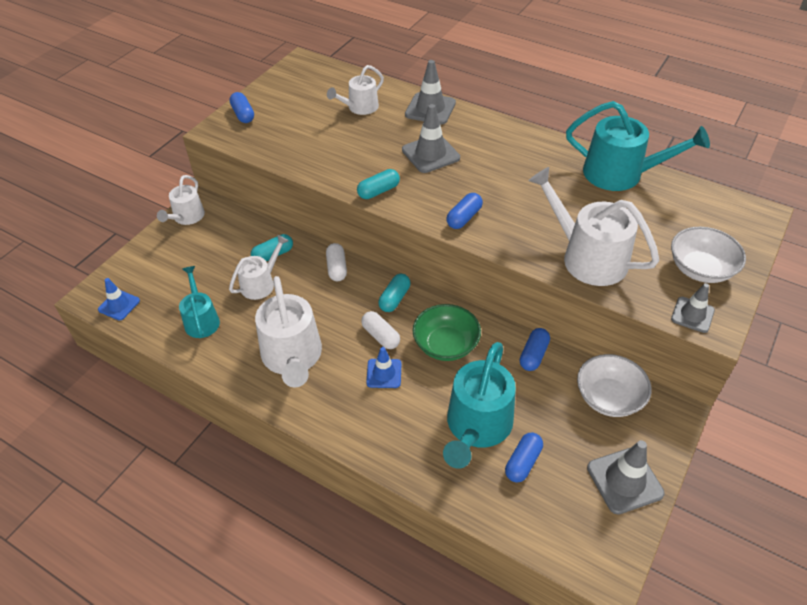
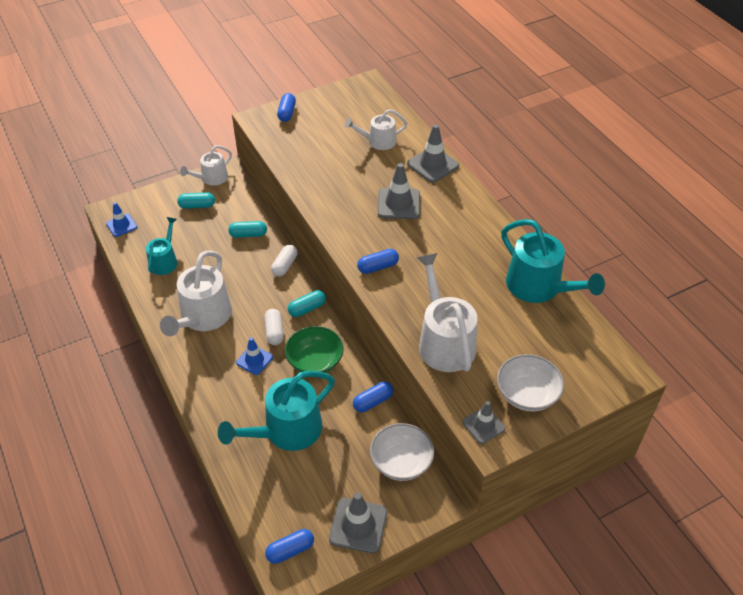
camera: 30 degrees right, 0 degrees up
(260, 283) = (223, 253): white watering can -> none
(378, 191) = (333, 217): turquoise capsule -> turquoise capsule (197, 206)
(522, 462) = (297, 472): blue capsule -> blue capsule (290, 550)

